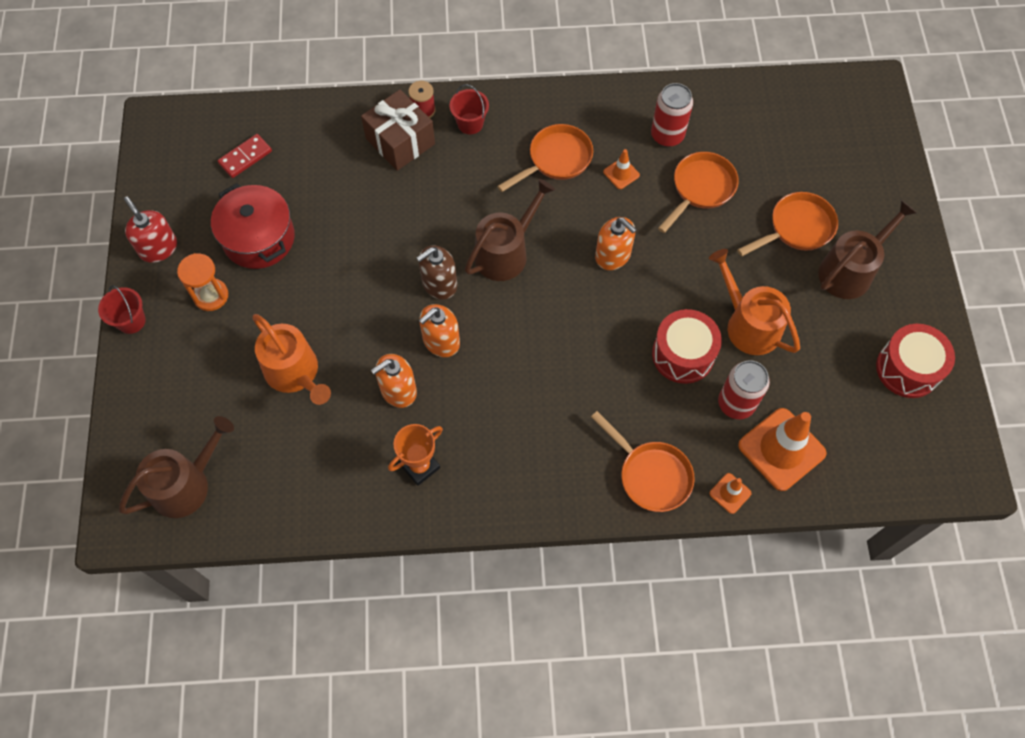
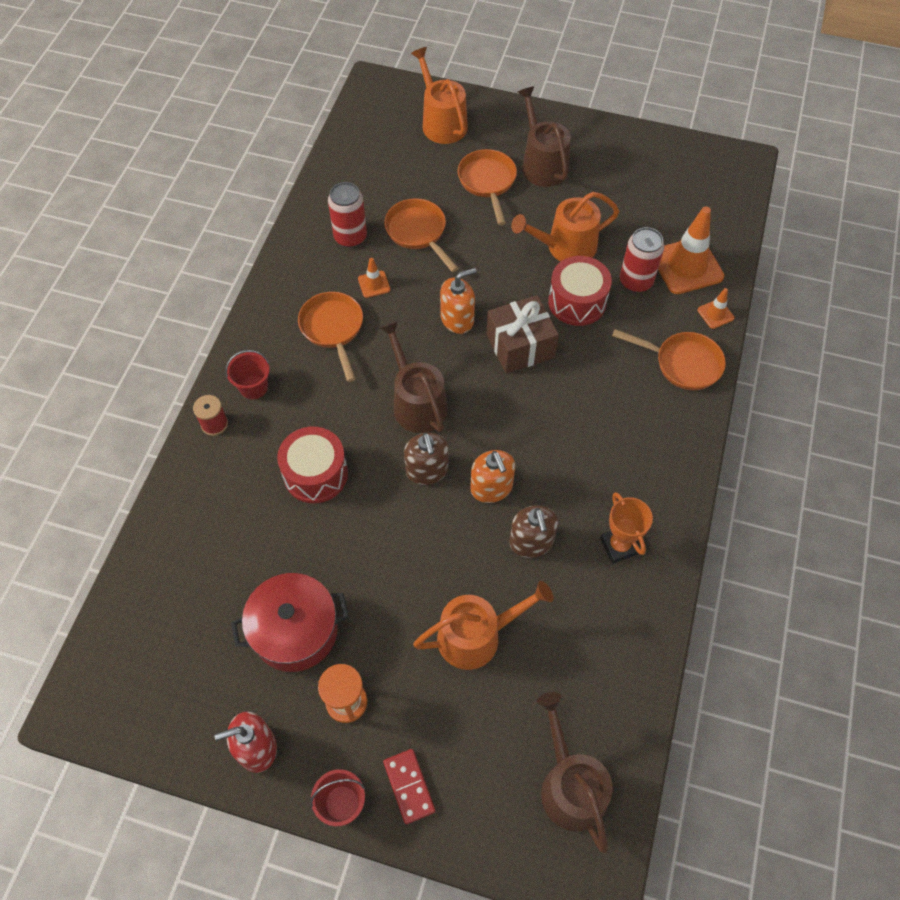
camera: 70 degrees left, 5 degrees down
(245, 157) = (181, 618): red domino -> red domino (409, 786)
(398, 390) = (531, 542): orange soap dispenser -> brown soap dispenser
(400, 141) = (242, 456): brown gift -> brown gift (520, 346)
(651, 475) = (682, 363): orange pan -> orange pan turned 45 degrees clockwise
(855, 161) = (442, 122): none -> orange watering can
(907, 369) = (643, 162): red drum -> red drum (315, 474)

